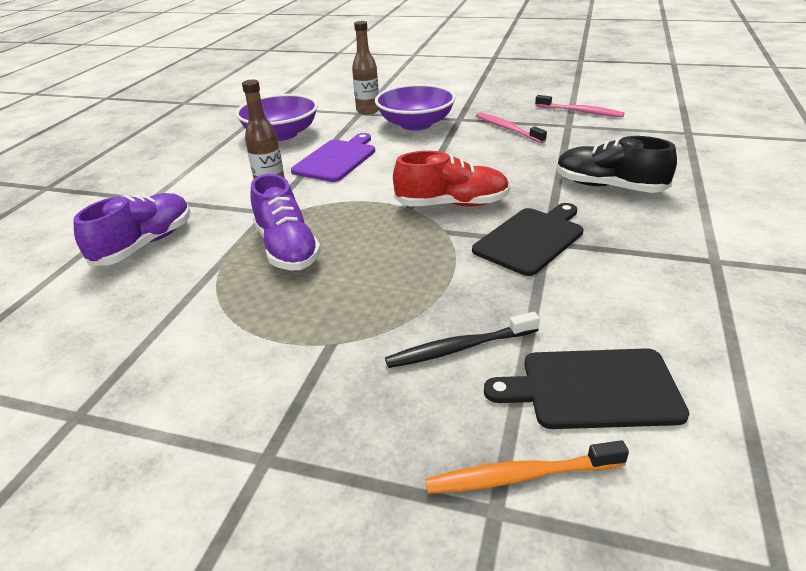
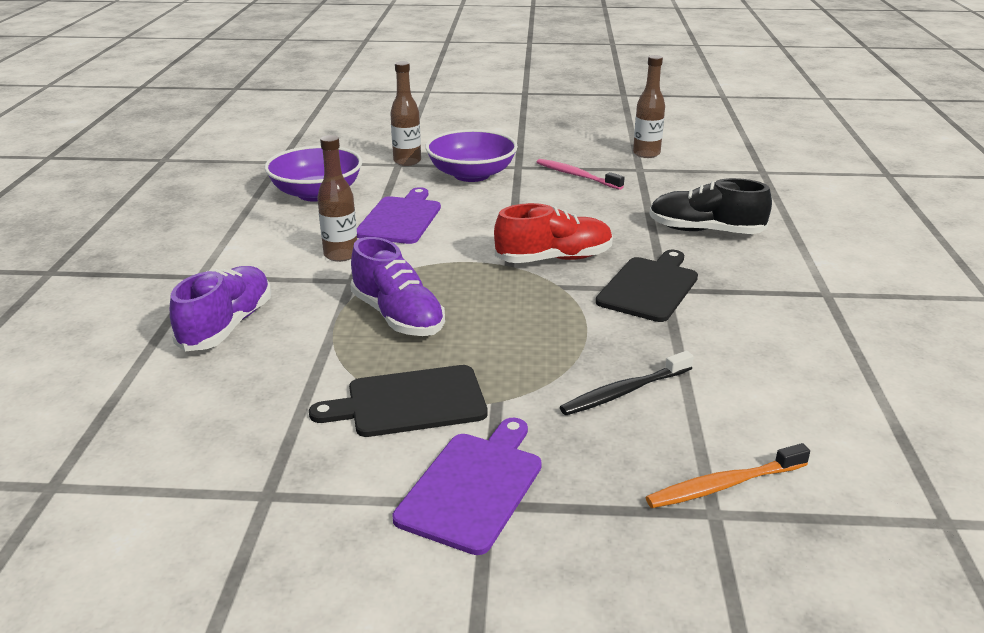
camera: 15 degrees left, 5 degrees down
(262, 436) = (473, 487): none -> purple cutting board
(580, 112) = (646, 154): pink toothbrush -> brown bottle
(593, 389) = (758, 411): black cutting board -> black cutting board (410, 402)

